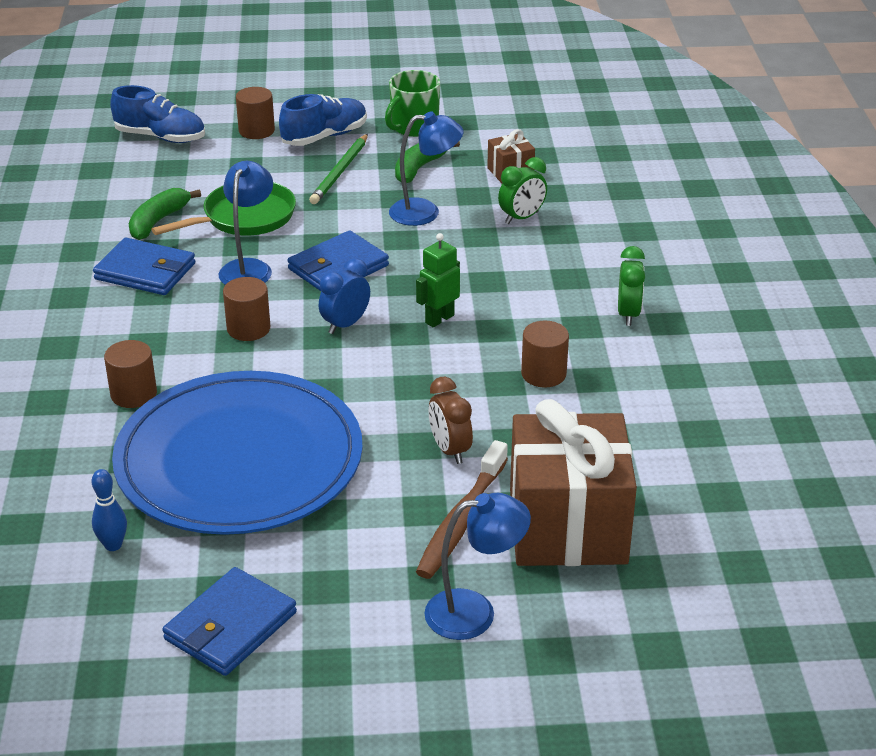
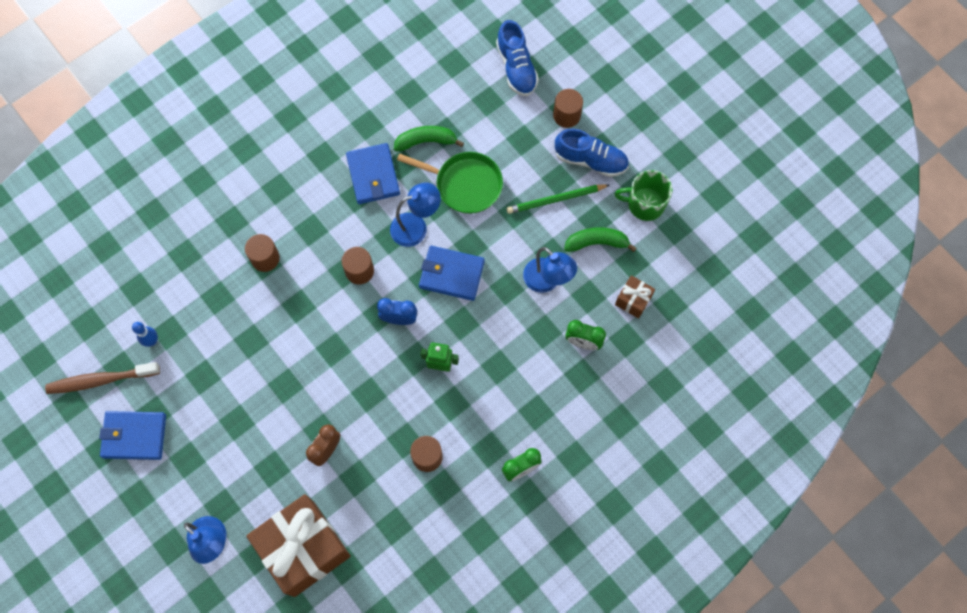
camera: 55 degrees right, 35 degrees up
(239, 459) = (249, 350): blue plate -> none
(461, 520) = (275, 492): brown toothbrush -> brown toothbrush (101, 380)

